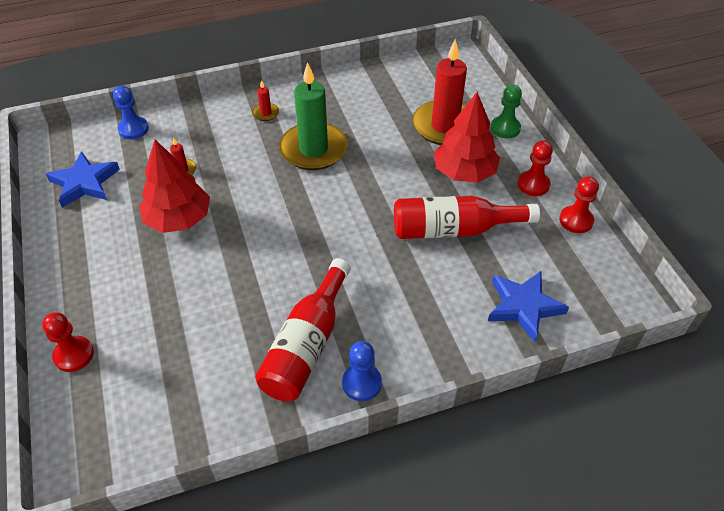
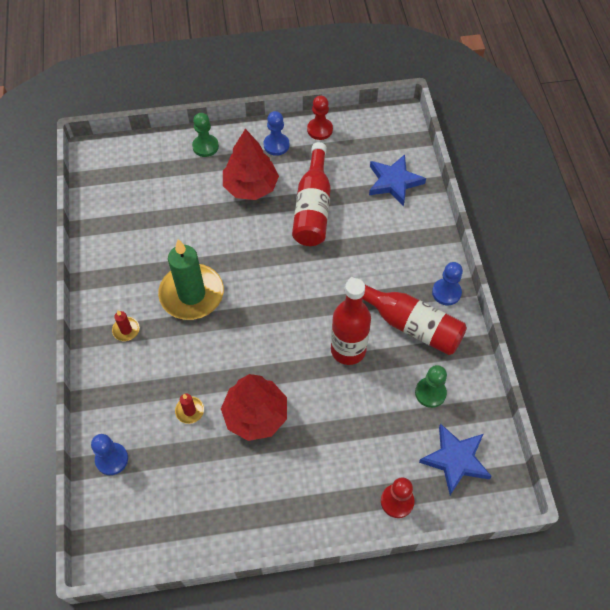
camera: 80 degrees left, 10 degrees up
(84, 183) = (183, 506): blue star -> blue star (455, 460)
(212, 377) = (430, 393): none -> green pawn
(263, 287) = (348, 350): none -> red bottle
(444, 126) = (190, 188): red candle -> none
(533, 184) = (276, 145): red pawn -> blue pawn

